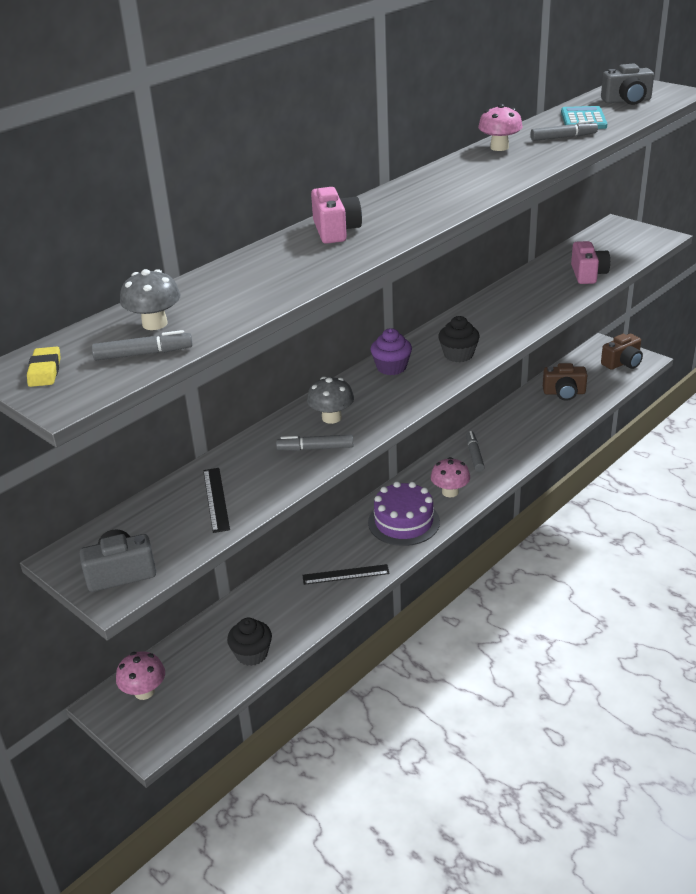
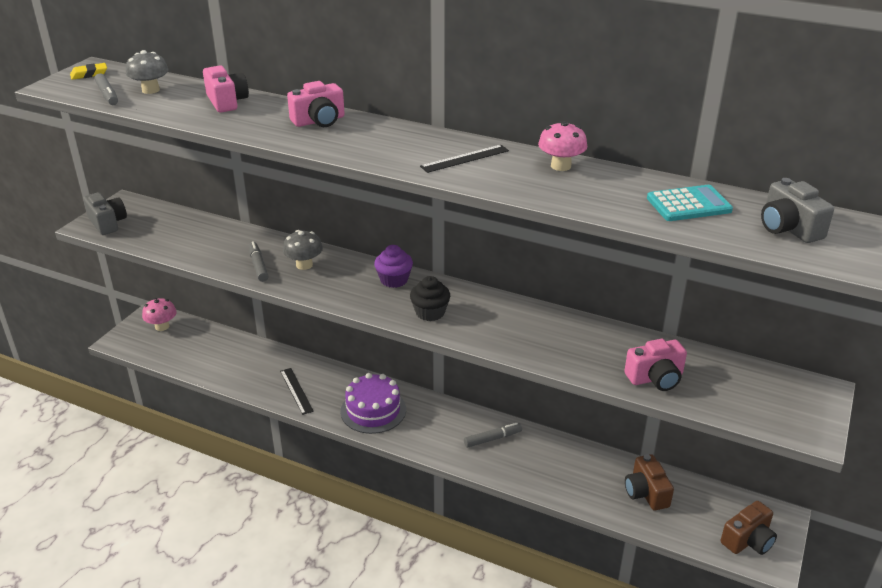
camera: 70 degrees right, 0 degrees up
(216, 499) = (188, 238): black ruler -> black ruler (465, 158)
(239, 276) = (227, 102): none -> pink camera
(252, 654) = (201, 364): black cupcake -> none
(450, 492) = (426, 432): pink mushroom -> none
(563, 137) = (616, 197): grey marker -> none
(622, 363) = (748, 540): brown camera -> brown camera turned 75 degrees counterclockwise

